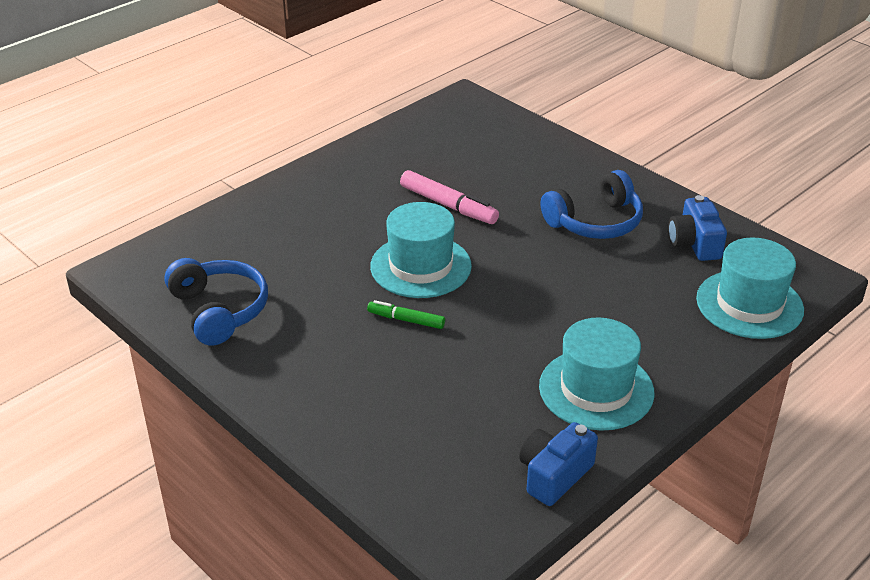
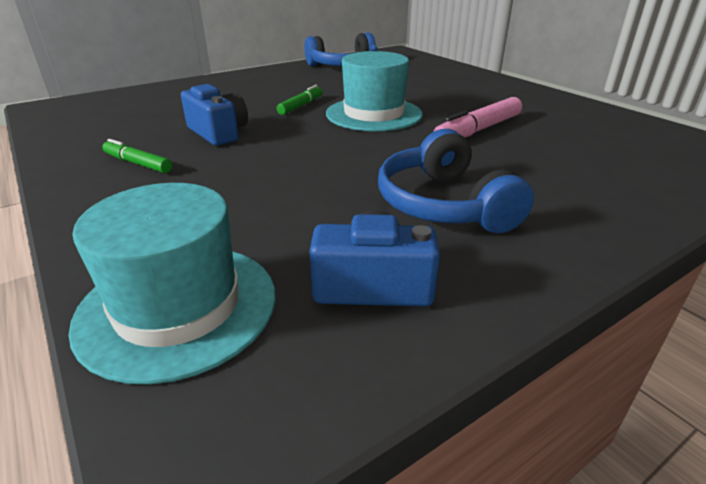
camera: 100 degrees right, 5 degrees down
(554, 475) = (66, 136): blue camera -> blue camera (218, 133)
(596, 389) = (138, 163): turquoise hat -> green marker

